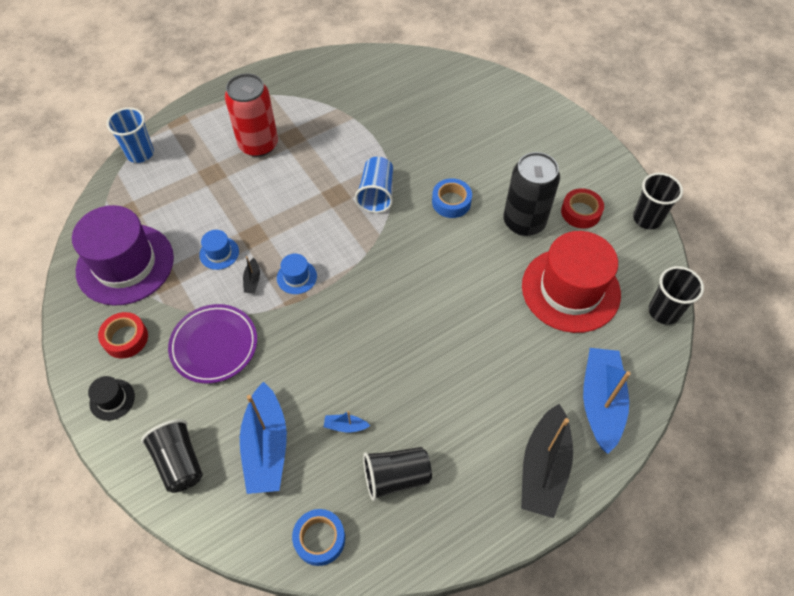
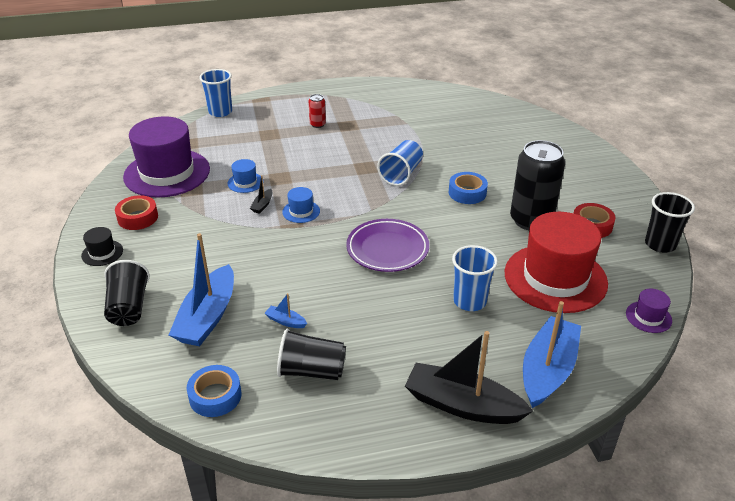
camera: 20 degrees right, 20 degrees down
(214, 345) = (205, 239): purple plate -> purple plate (387, 249)
(258, 144) = (317, 124): red can -> red can, size x0.45
(505, 343) = (469, 301): none -> blue cup
(544, 468) = (462, 405): black boat -> black boat turned 75 degrees clockwise
(663, 311) = (648, 317): black cup -> purple hat

